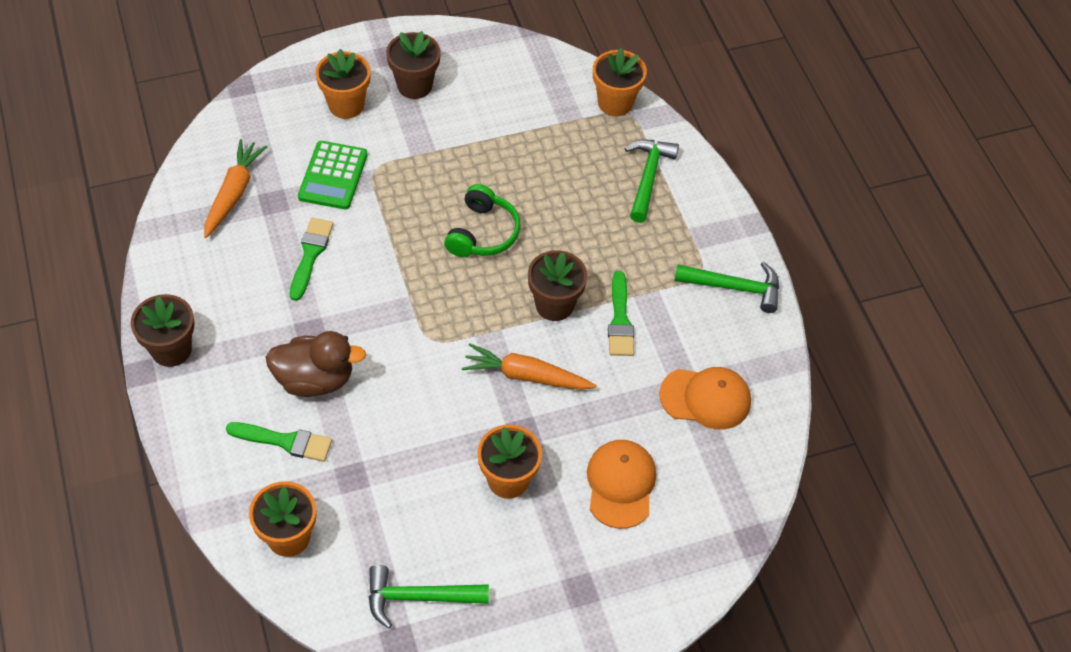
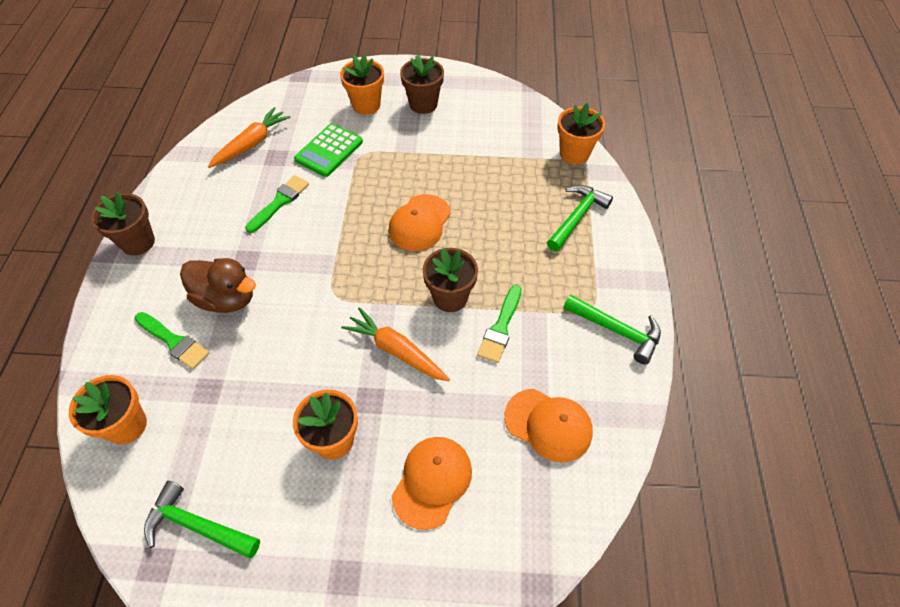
camera: 25 degrees right, 0 degrees up
(482, 233) = (419, 223): green headphones -> orange cap

